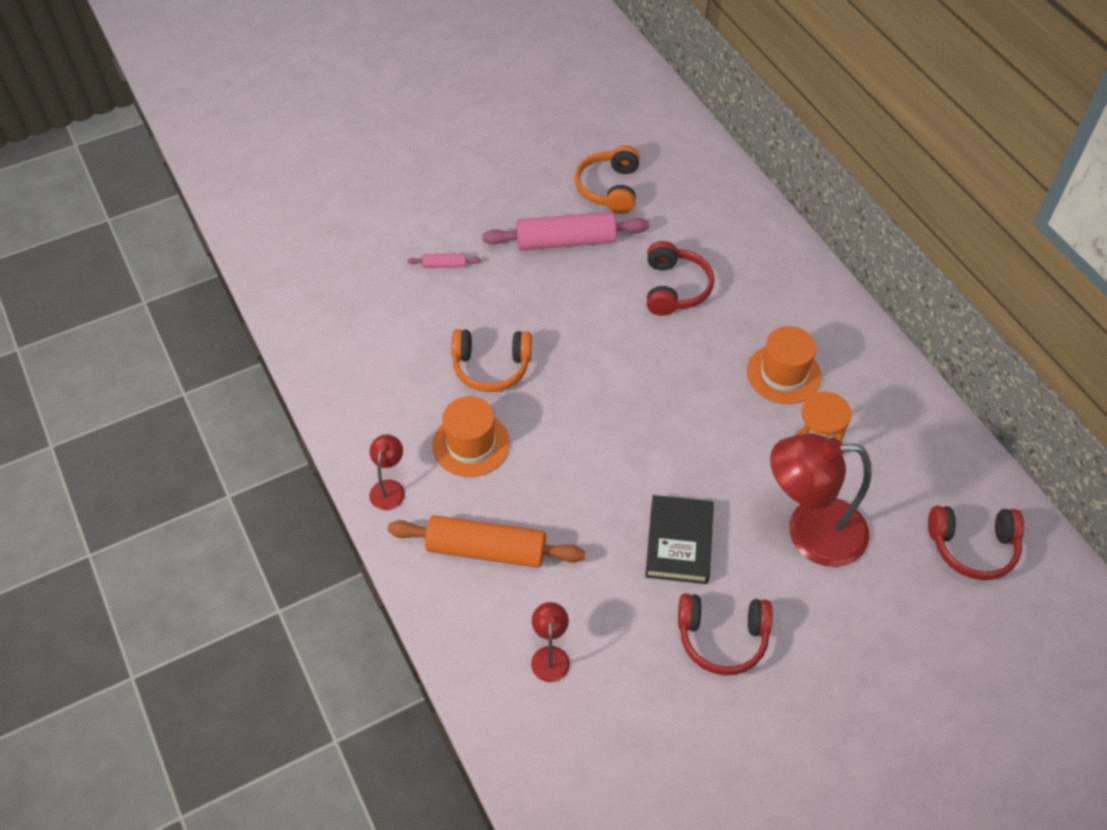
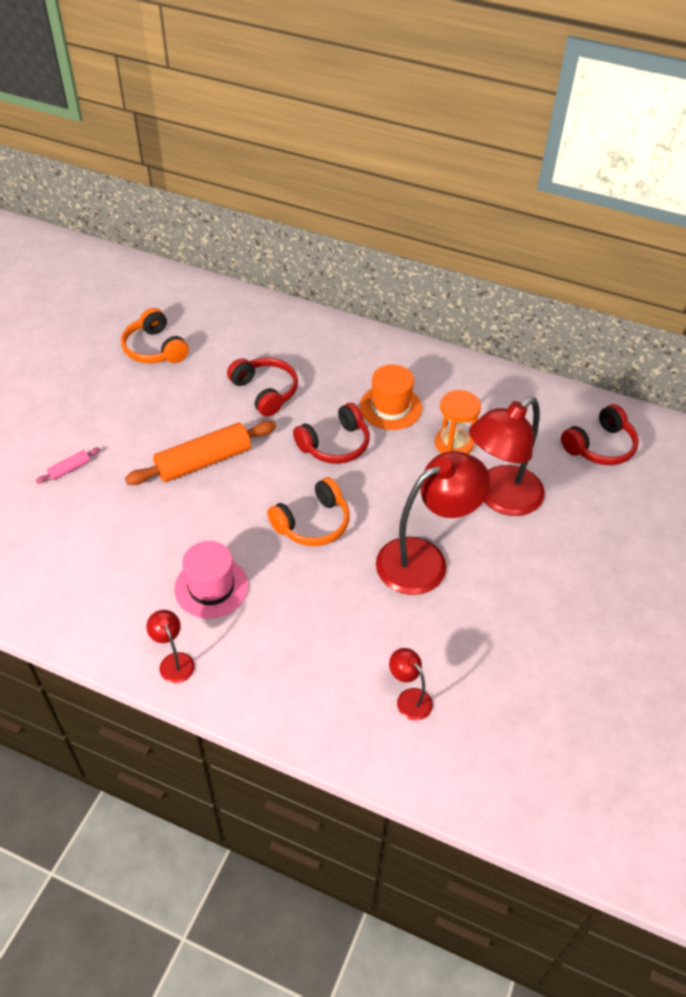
camera: 40 degrees left, 5 degrees down
(471, 444) = (211, 587): orange hat -> pink hat
(486, 550) = (293, 656): orange rolling pin -> orange rolling pin (204, 462)
(491, 367) = (176, 522): orange headphones -> orange headphones (313, 523)
(565, 241) = (154, 402): pink rolling pin -> none
(679, 543) = (424, 559): black book -> red lamp
(722, 638) = (510, 603): red headphones -> red headphones (335, 444)

